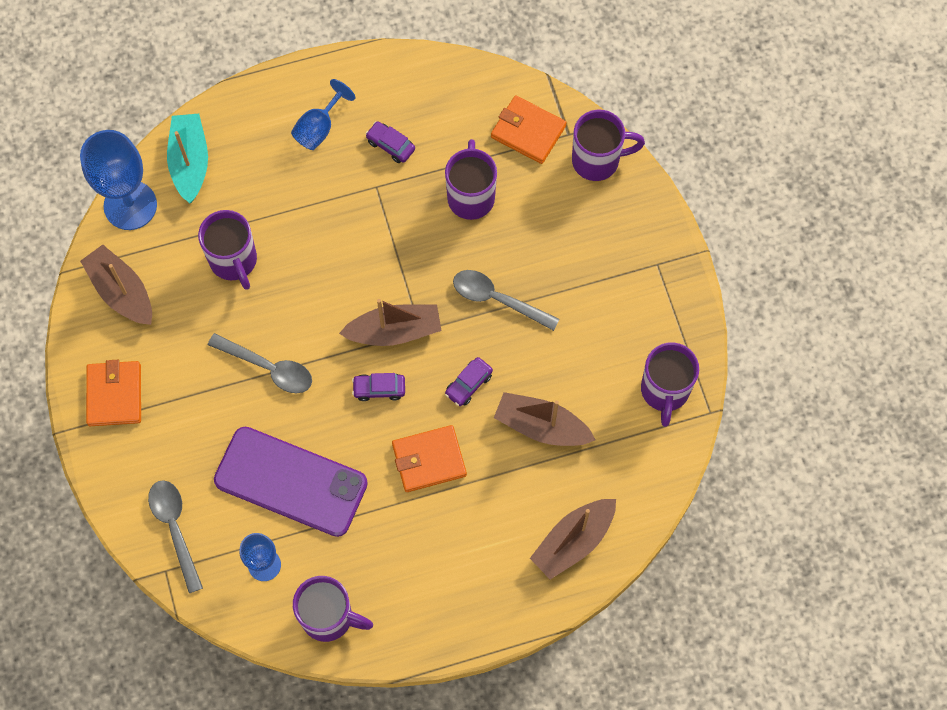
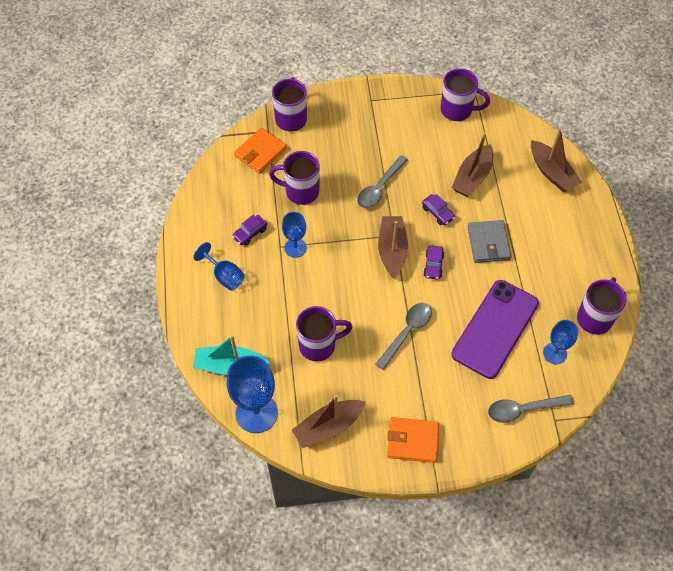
camera: 80 degrees left, 10 degrees down
(377, 206) = (295, 248): none -> blue goblet
(429, 460) = (488, 243): orange wallet -> grey wallet

